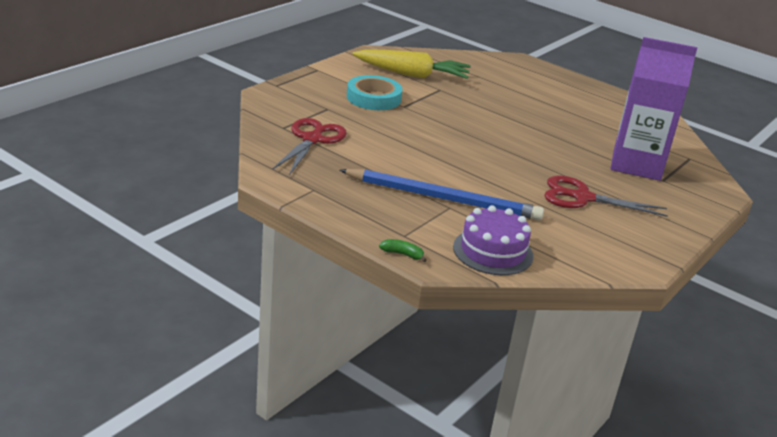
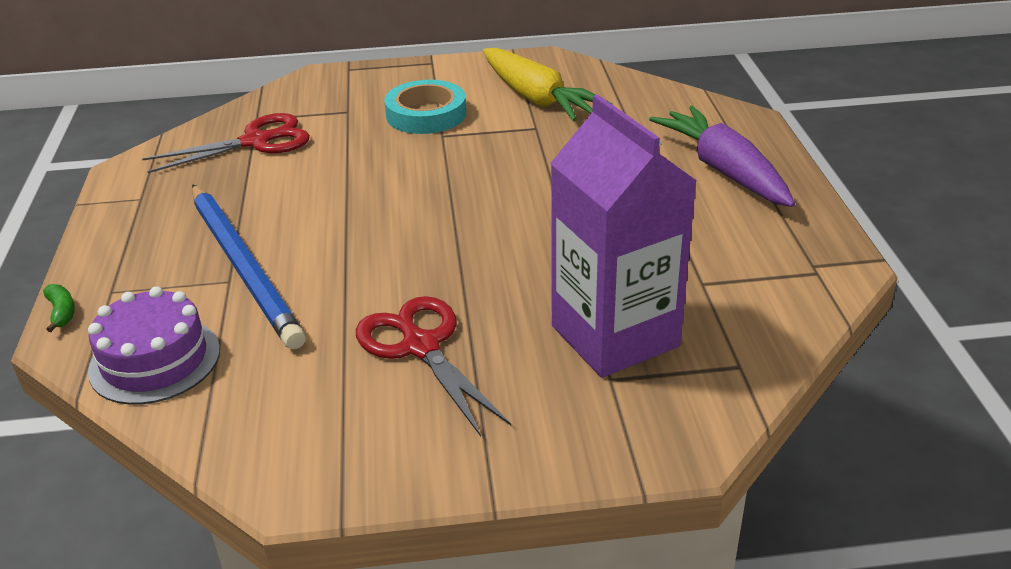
camera: 50 degrees right, 5 degrees up
(552, 85) = (724, 170): none -> purple carrot

